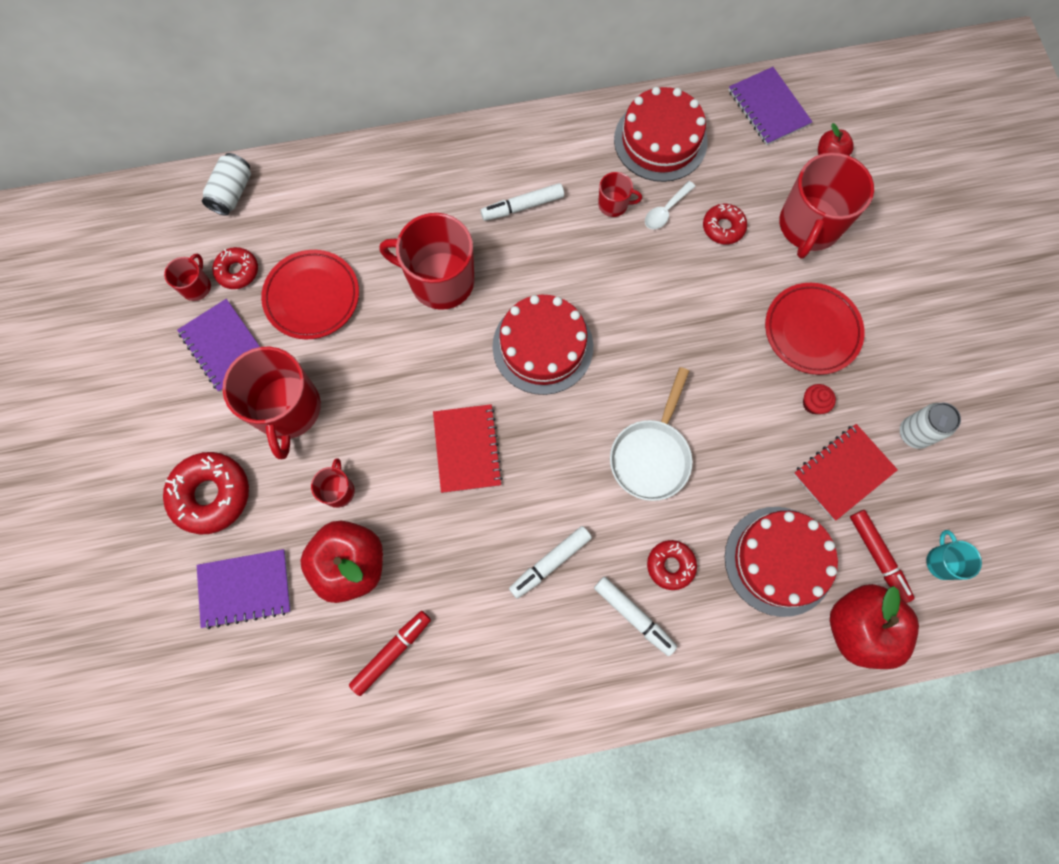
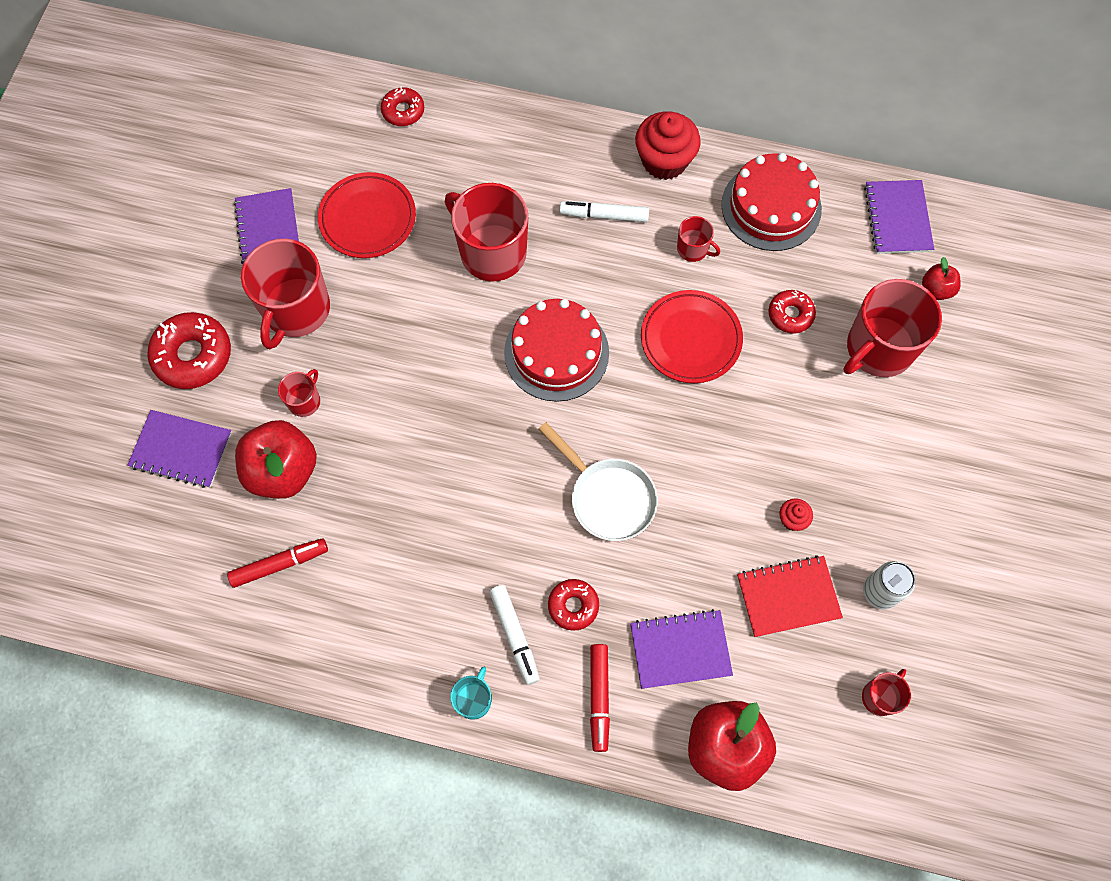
camera: 25 degrees right, 5 degrees down
(196, 286) = (271, 167): red mug -> red mug (880, 696)
(232, 193) = (343, 96): white can -> none
(238, 271) = (313, 168): red donut -> red donut (403, 111)
(467, 449) = (438, 415): red notebook -> none
(550, 137) = (664, 161): none -> red cupcake
(550, 563) = (462, 552): white marker -> none
(651, 455) = (608, 497): white pan -> white pan turned 90 degrees counterclockwise
(666, 210) = (741, 275): white spoon -> none
(779, 560) = (680, 650): red cake -> purple notebook
(811, 331) = (827, 450): red plate -> red plate (690, 339)
(877, 556) = (780, 691): red marker -> red marker (599, 698)
(942, 562) = (843, 726): turquoise mug -> turquoise mug (474, 700)

